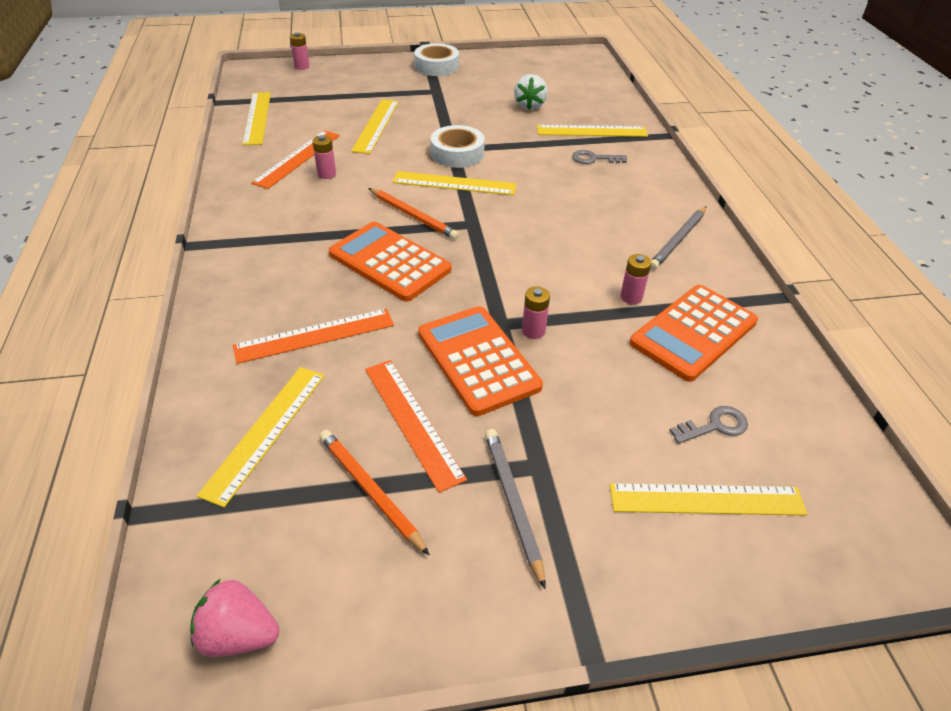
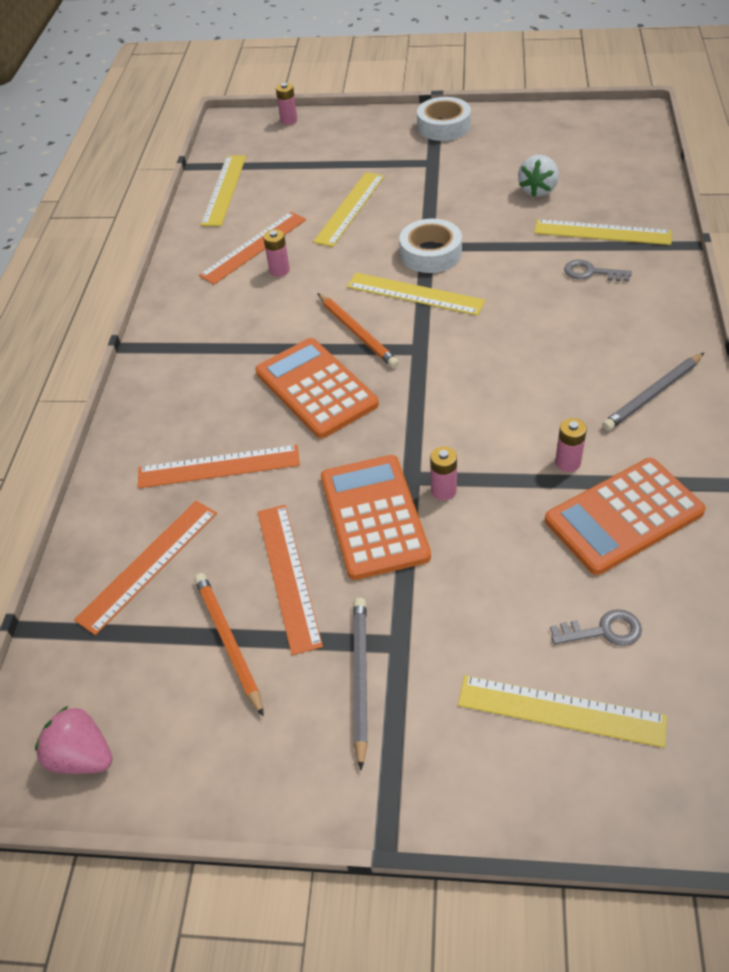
camera: 20 degrees right, 5 degrees up
(265, 431) = (148, 565): yellow ruler -> orange ruler

